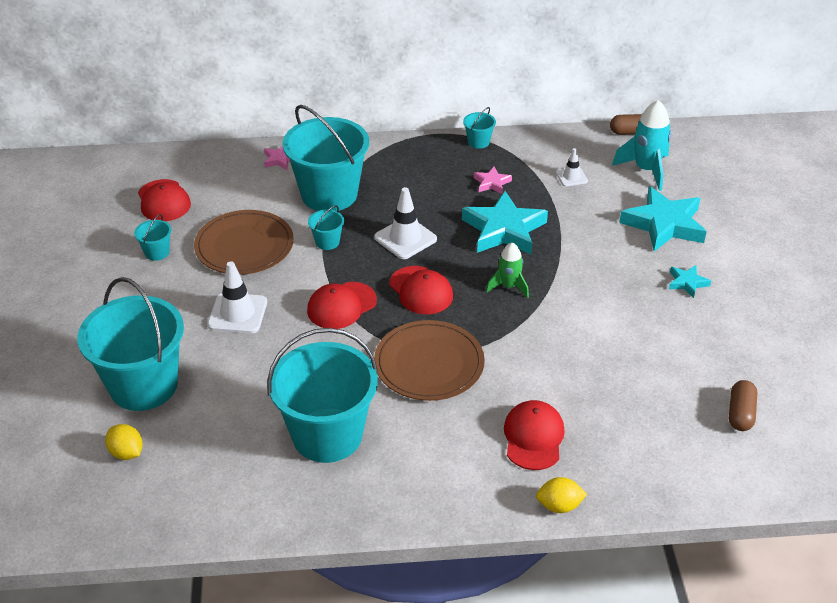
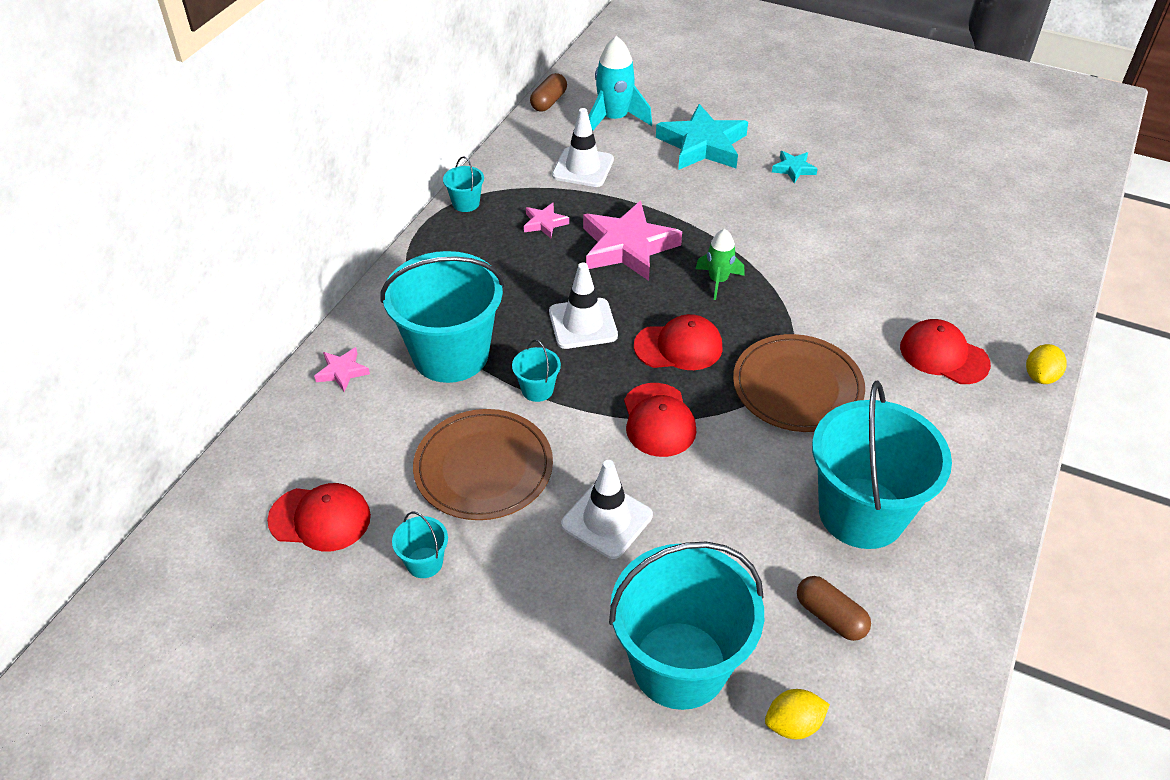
camera: 60 degrees left, 5 degrees up
(504, 229) = (627, 247): turquoise star -> pink star
(571, 177) = (583, 167): white traffic cone -> white traffic cone, size x1.71
(740, 414) = (978, 216): brown capsule -> brown capsule (830, 616)

